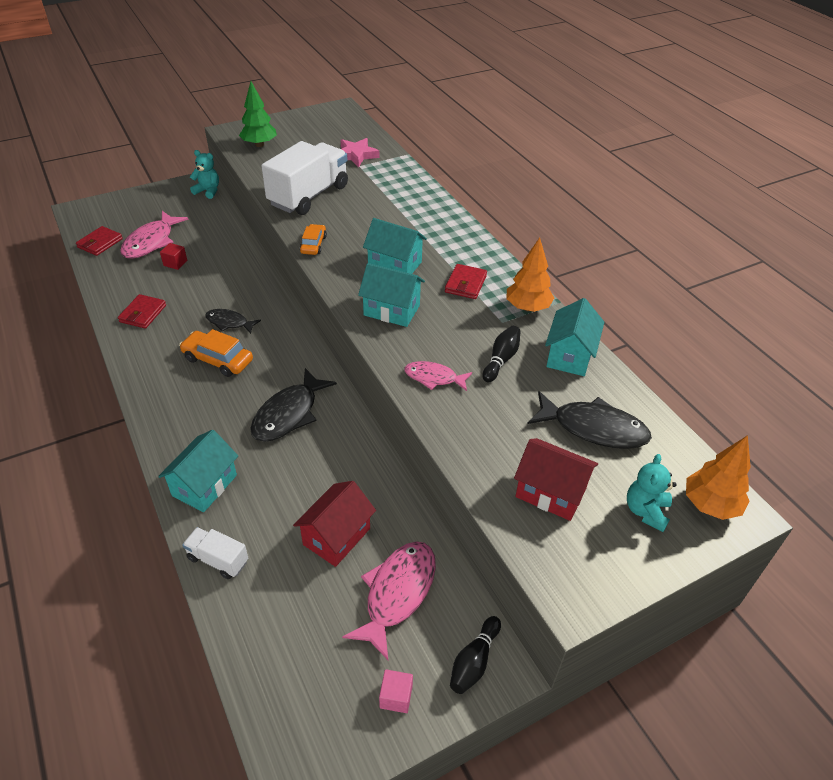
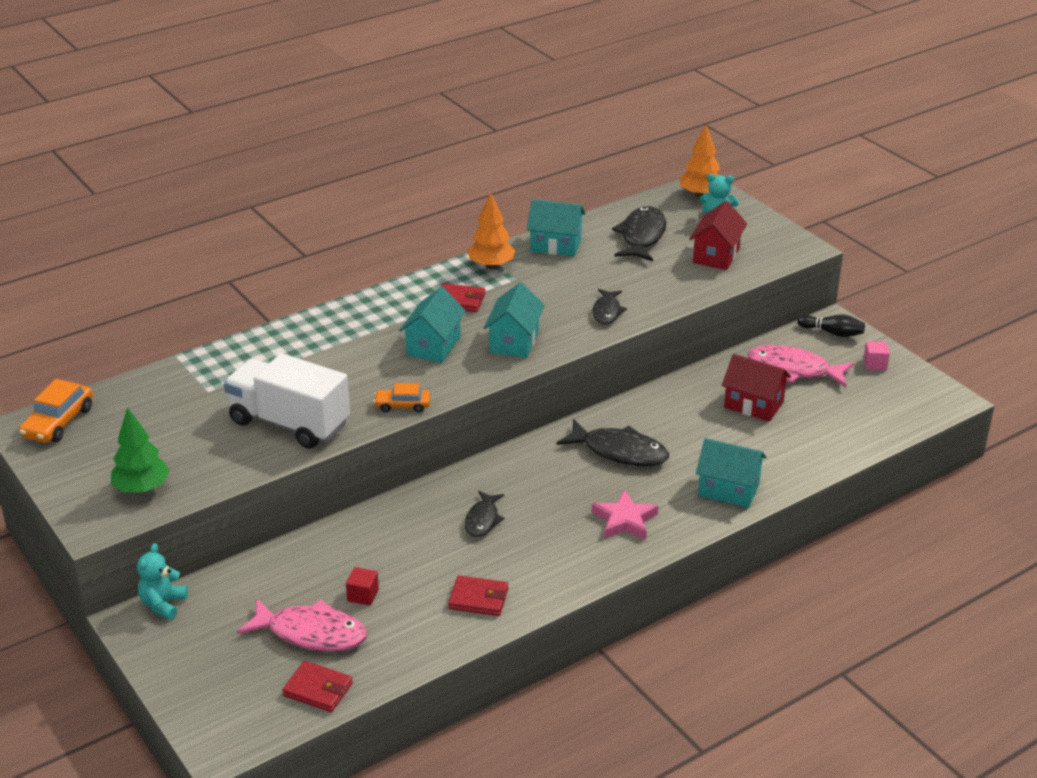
camera: 95 degrees left, 10 degrees down
(218, 360) = (550, 516): orange car -> orange car (58, 422)
(218, 560) = (804, 465): white truck -> none
(356, 155) = (178, 396): pink star -> pink star (624, 520)
(434, 378) = (607, 312): pink fish -> black fish
(501, 359) = (571, 278): black bowling pin -> none

